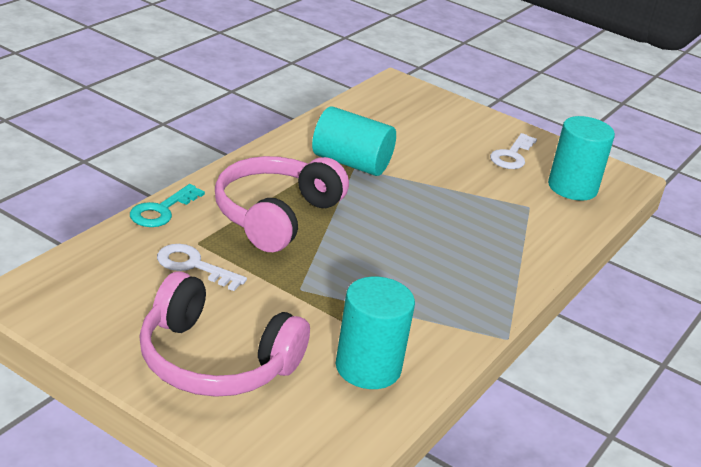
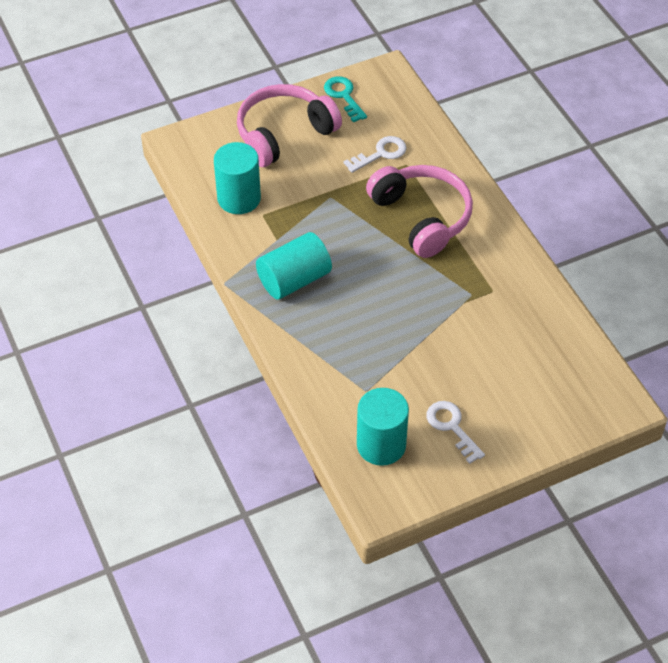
camera: 125 degrees right, 20 degrees up
(162, 210) = (453, 158): turquoise key -> turquoise key (344, 96)
(351, 163) = (480, 295): turquoise cylinder -> turquoise cylinder (294, 279)

